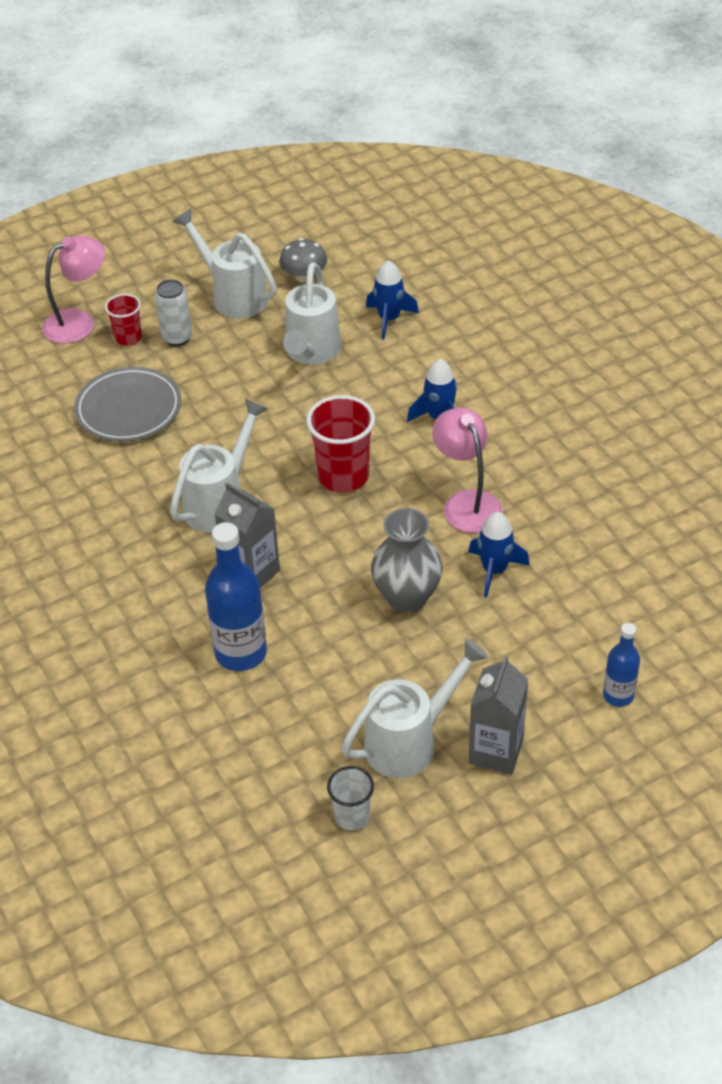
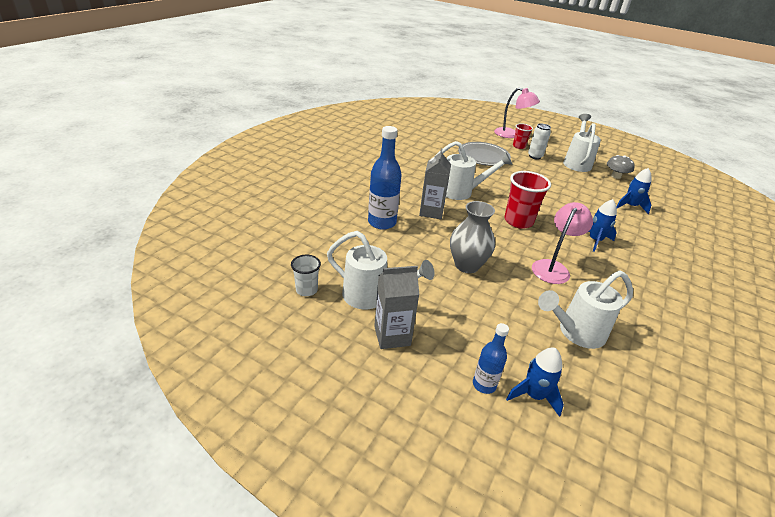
camera: 55 degrees right, 10 degrees down
(311, 353) = (576, 190): white watering can -> white watering can (575, 333)
(494, 570) = (520, 293): blue rocket -> blue rocket (534, 395)

